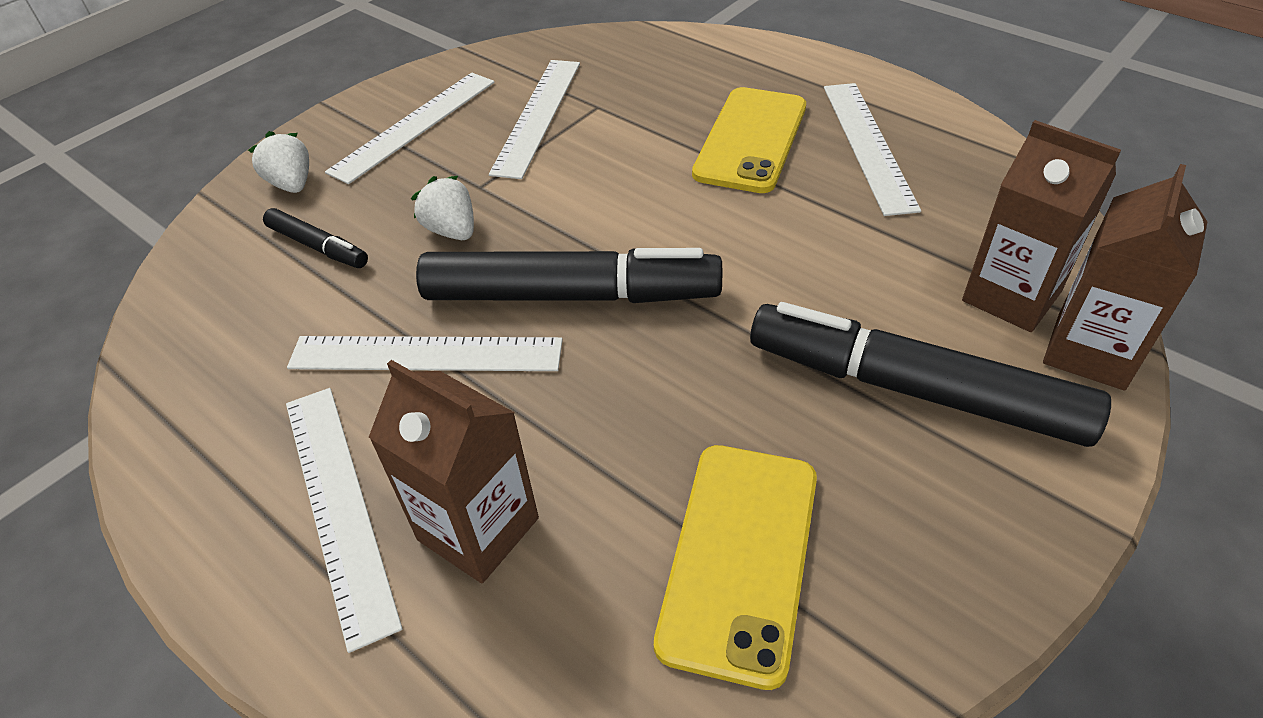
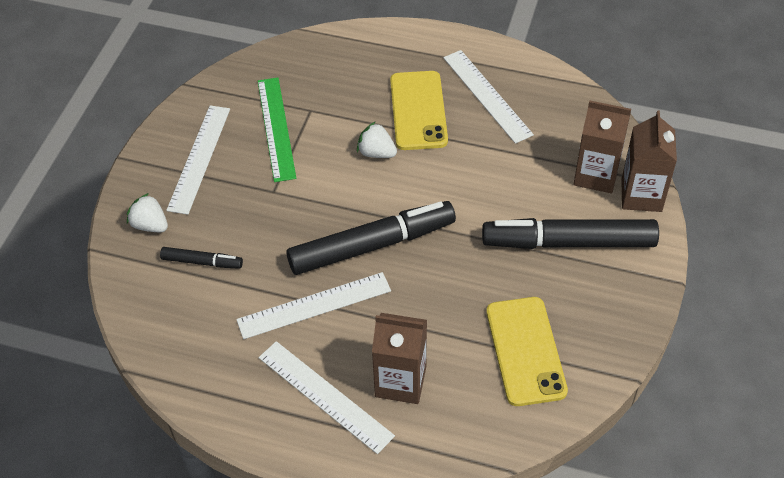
camera: 25 degrees left, 5 degrees up
(452, 230) = (276, 226): white strawberry -> white strawberry (376, 153)
(537, 116) = (276, 128): white ruler -> green ruler

